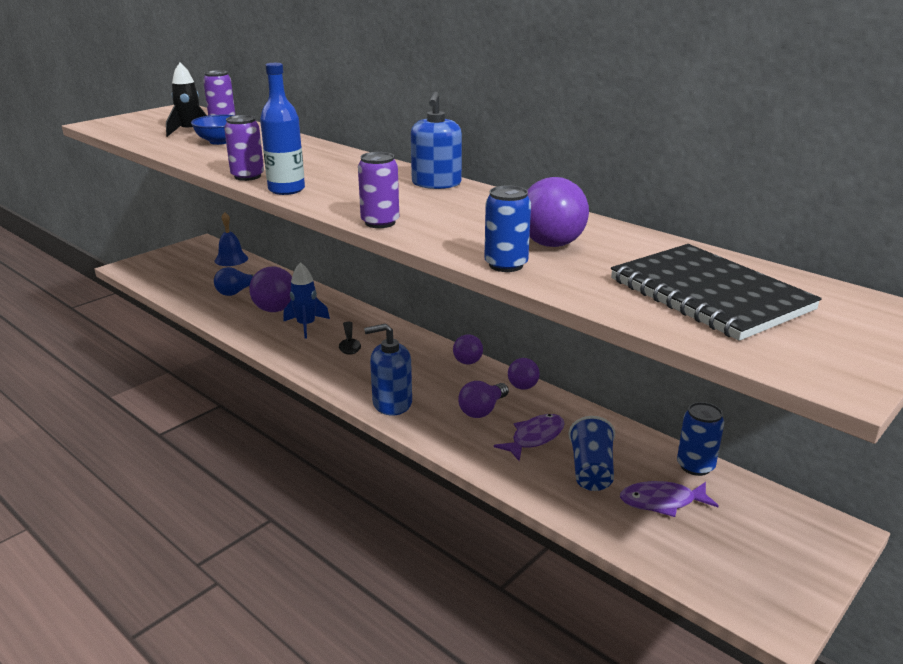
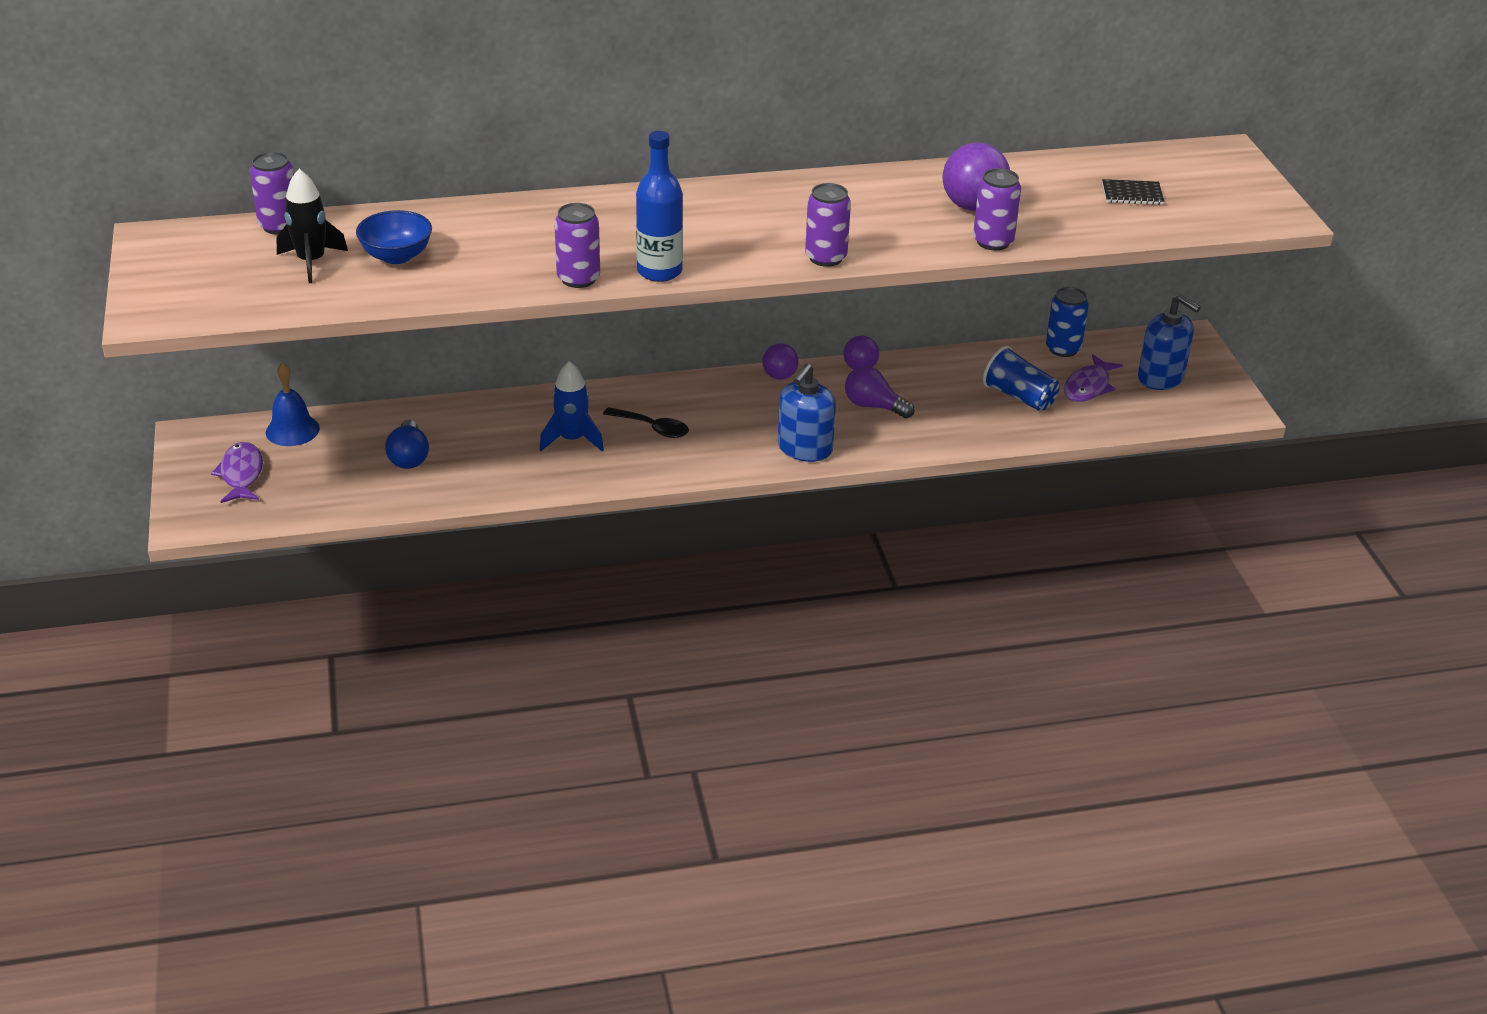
camera: 55 degrees left, 10 degrees up
(275, 309) = (500, 446): purple ball -> none
(436, 183) = (749, 193): blue soap dispenser -> blue soap dispenser (1161, 378)
(482, 410) = (874, 406): purple light bulb -> purple light bulb turned 135 degrees clockwise
(506, 265) = (993, 242): blue can -> purple can
(535, 437) = (946, 400): purple fish -> purple fish (241, 474)
(709, 294) = (1132, 194): black notebook -> black notebook, size x0.41

